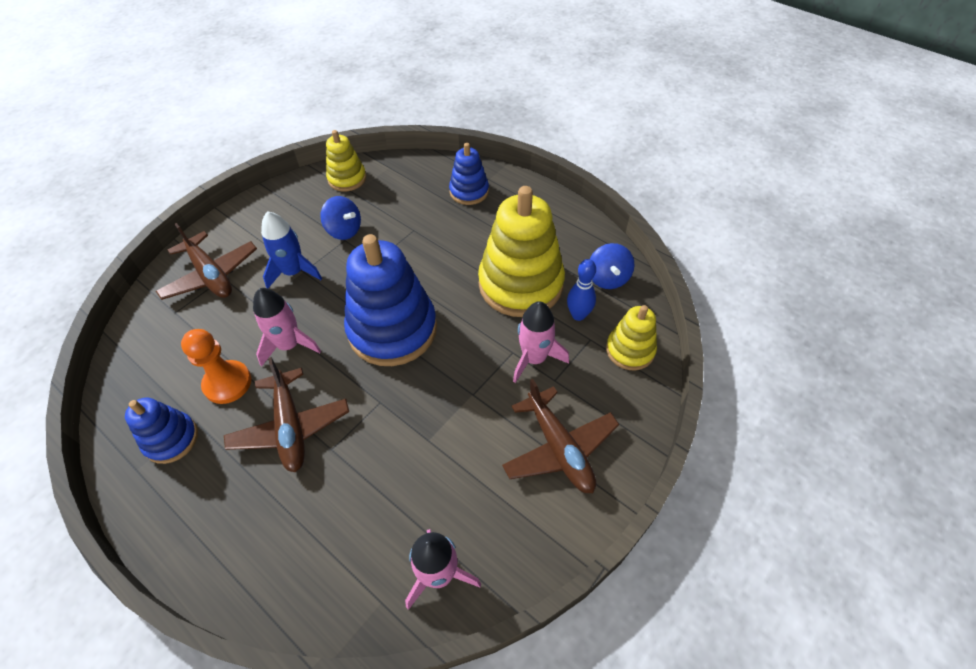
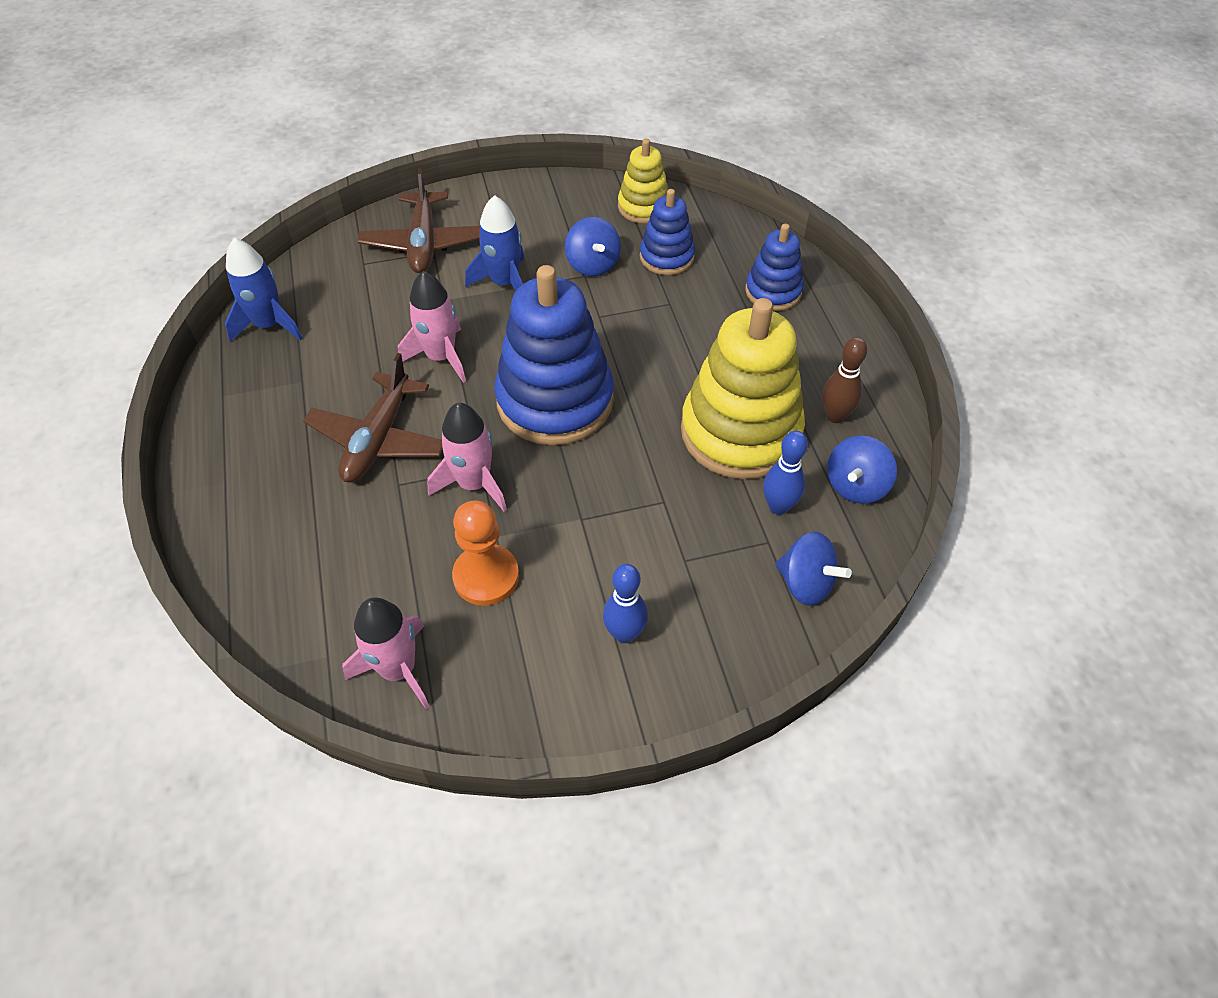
camera: 35 degrees right, 0 degrees up
(133, 396) = (269, 325): none -> blue rocket
(171, 439) = (270, 385): blue stacking toy -> blue stacking toy (666, 257)
(227, 383) = (356, 361): orange pawn -> orange pawn (486, 576)
(534, 358) = (682, 523): pink rocket -> pink rocket (474, 484)
(559, 448) = (624, 633): brown plane -> blue bowling pin
(563, 245) = (835, 416): none -> brown bowling pin
(630, 350) = (806, 583): yellow stacking toy -> blue spinning top

